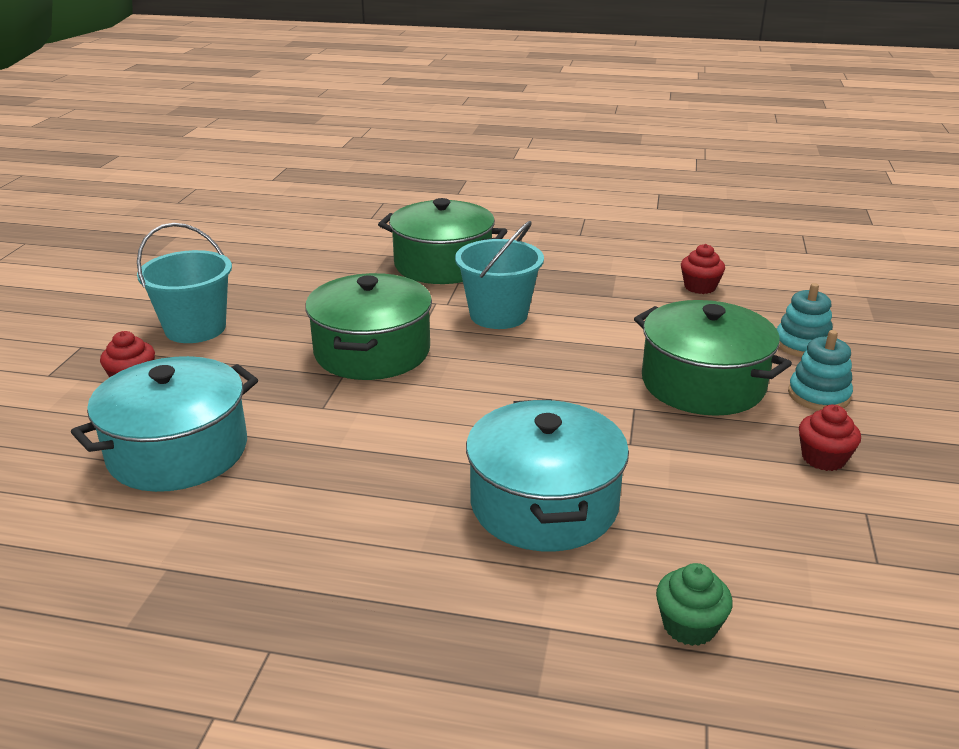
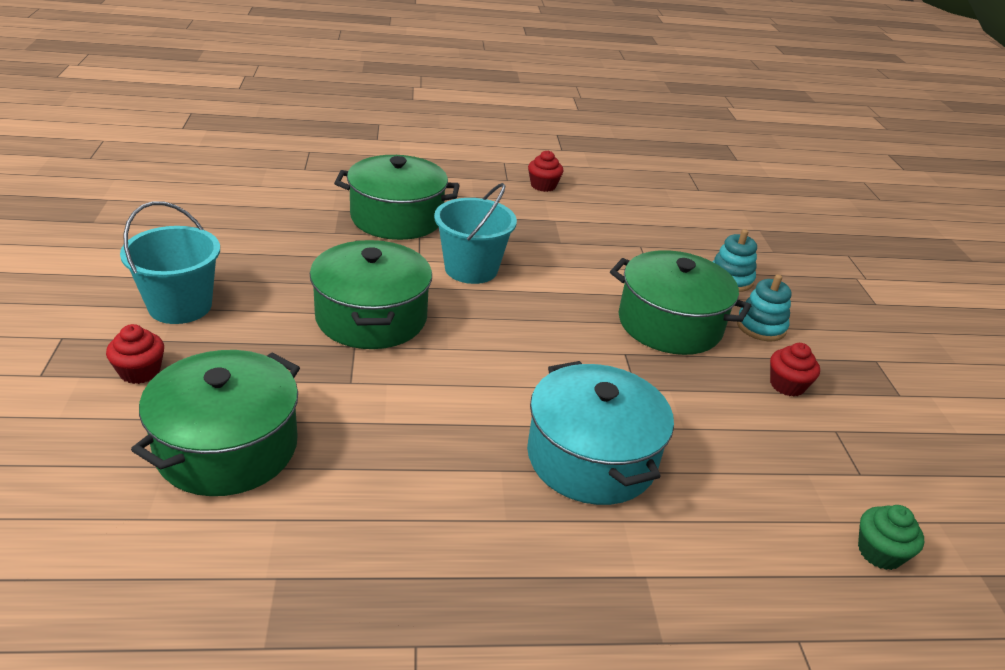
camera: 20 degrees left, 5 degrees up
(178, 451) = (227, 447): turquoise pot -> green pot
(689, 626) = (751, 555): green cupcake -> green cupcake (879, 552)
(700, 287) = (629, 228): red cupcake -> red cupcake (543, 186)

